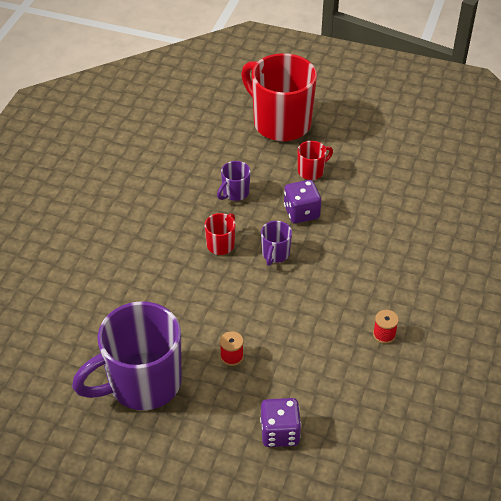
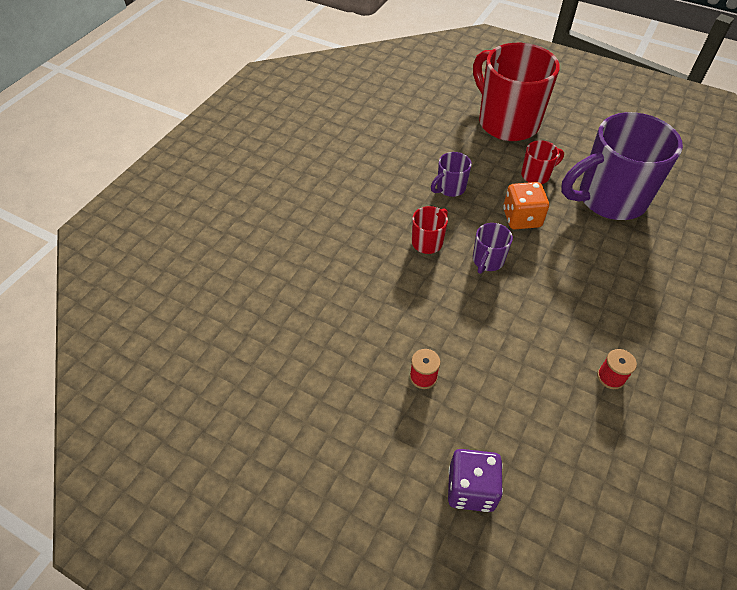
camera: 10 degrees right, 5 degrees up
(142, 383) = (313, 395): purple mug -> purple mug (609, 199)
(301, 212) = (521, 218): purple dice -> orange dice

